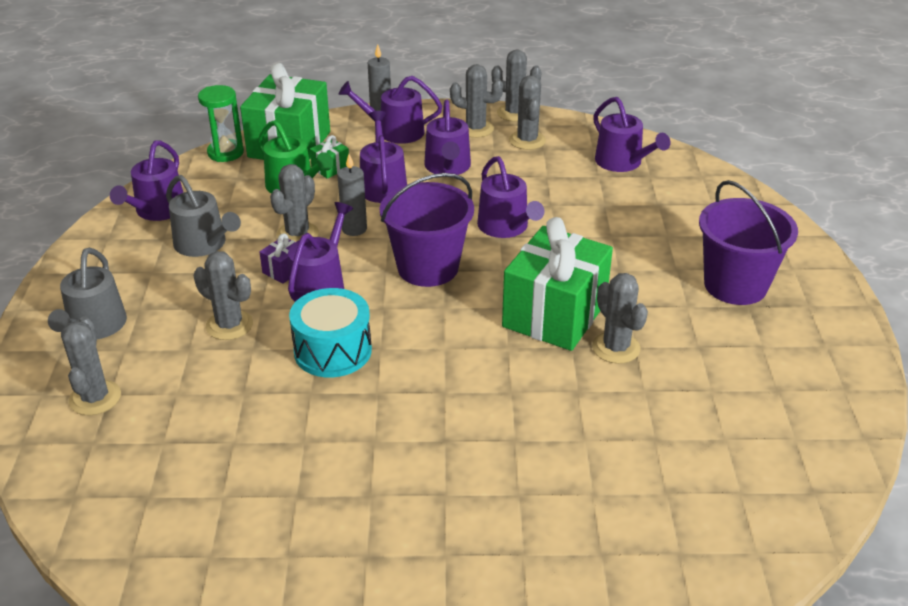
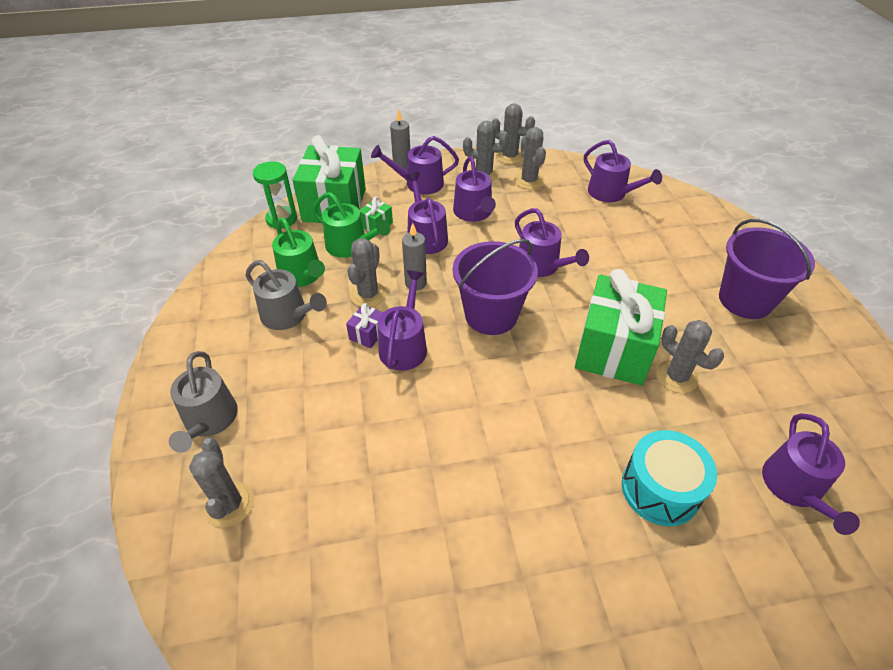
camera: 10 degrees left, 10 degrees up
(157, 210) = (236, 285): purple watering can -> purple watering can (794, 488)
(229, 325) = (335, 400): grey cactus -> none
(231, 209) = (302, 275): none -> green watering can
(333, 351) = (437, 415): turquoise drum -> turquoise drum (660, 489)

